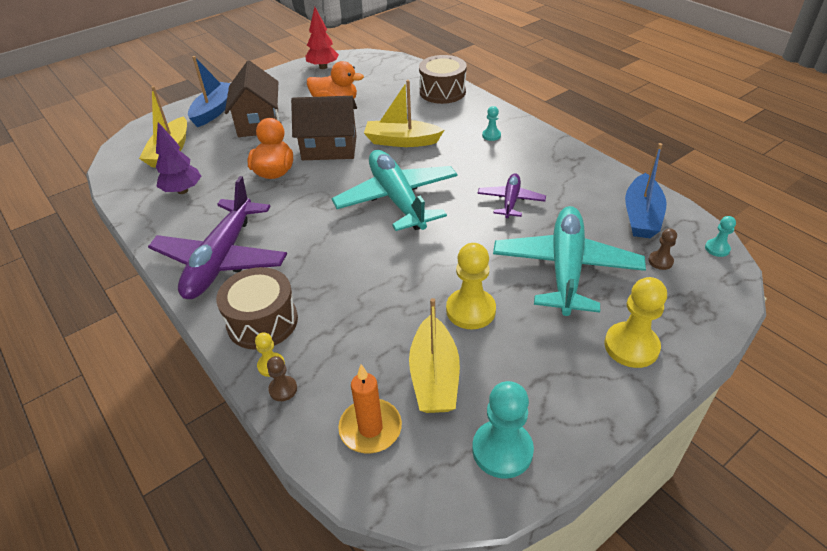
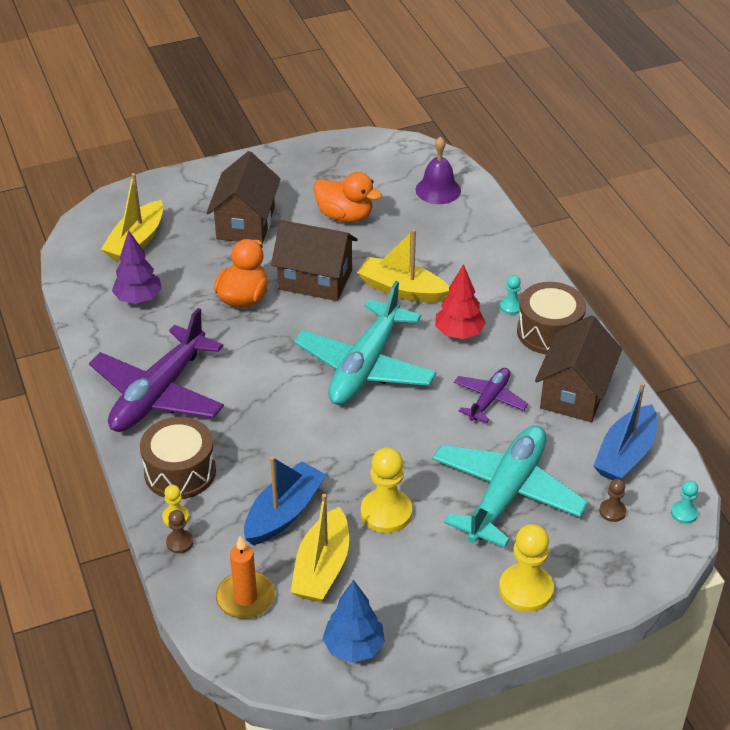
camera: 15 degrees right, 0 degrees up
(214, 111) = (200, 193): blue boat -> blue boat (284, 513)
(323, 67) = (350, 153): red tree -> red tree (459, 333)
(397, 199) = (365, 366): turquoise plane -> turquoise plane turned 150 degrees counterclockwise
(398, 76) = (438, 190): none -> purple bell
(442, 92) = (482, 227): brown drum -> brown drum (549, 332)
(502, 450) = (353, 647): turquoise pawn -> blue tree
(574, 182) = (575, 393): none -> brown house

